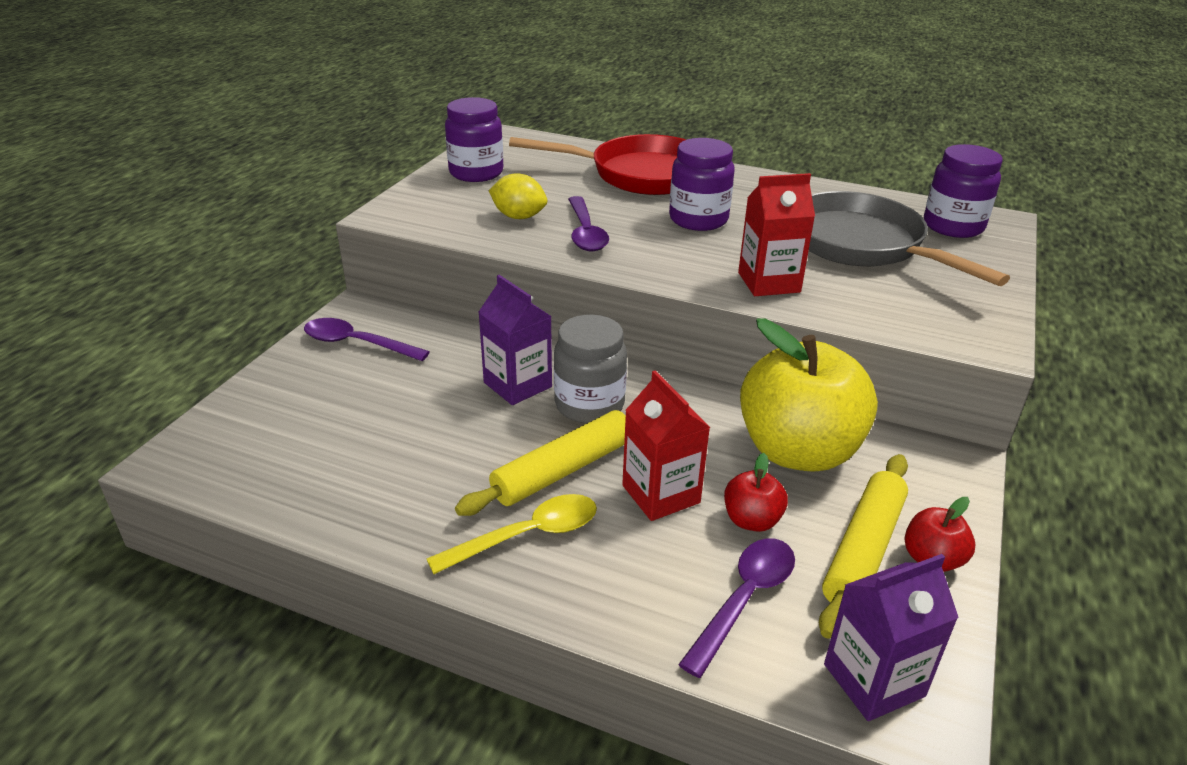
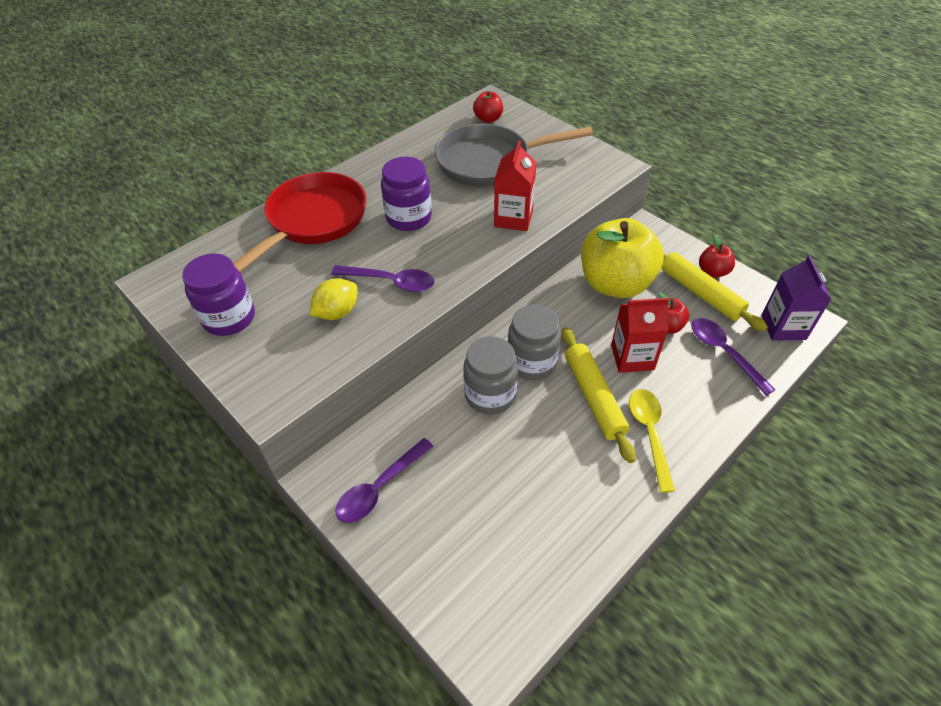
camera: 65 degrees left, 15 degrees up
(517, 385) = (490, 395): purple carton -> grey jar
(953, 226) = (488, 119): purple jar -> red apple

